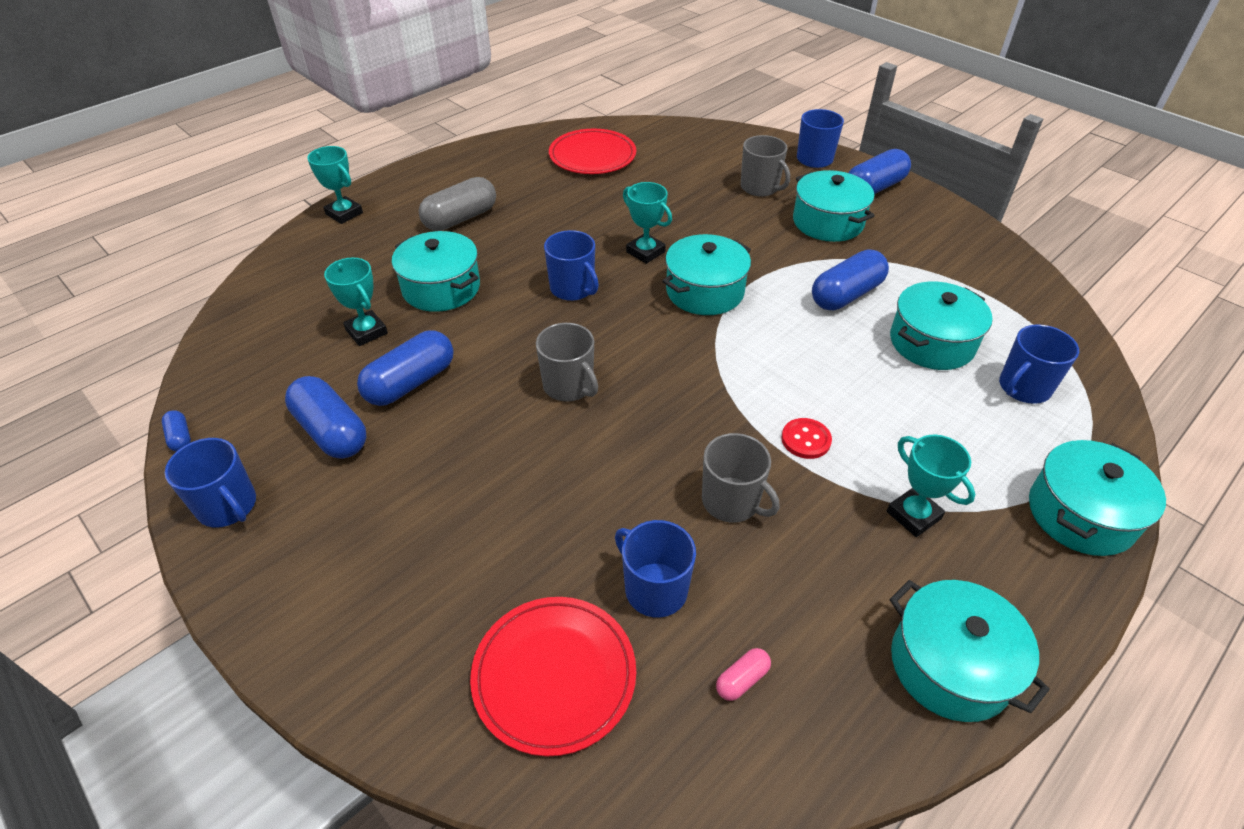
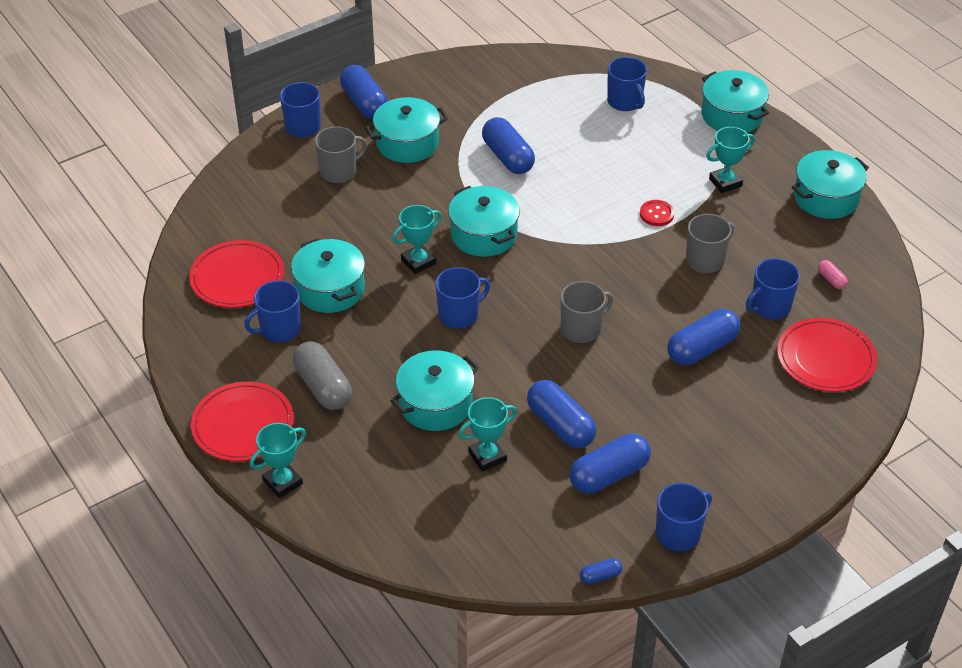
camera: 80 degrees left, 0 degrees up
(413, 184) = (243, 425): none -> red plate
(531, 186) = (279, 329): none -> blue mug
(553, 509) = (702, 348): none -> blue capsule
(931, 342) = (572, 129): turquoise pot -> turquoise pot (330, 289)

